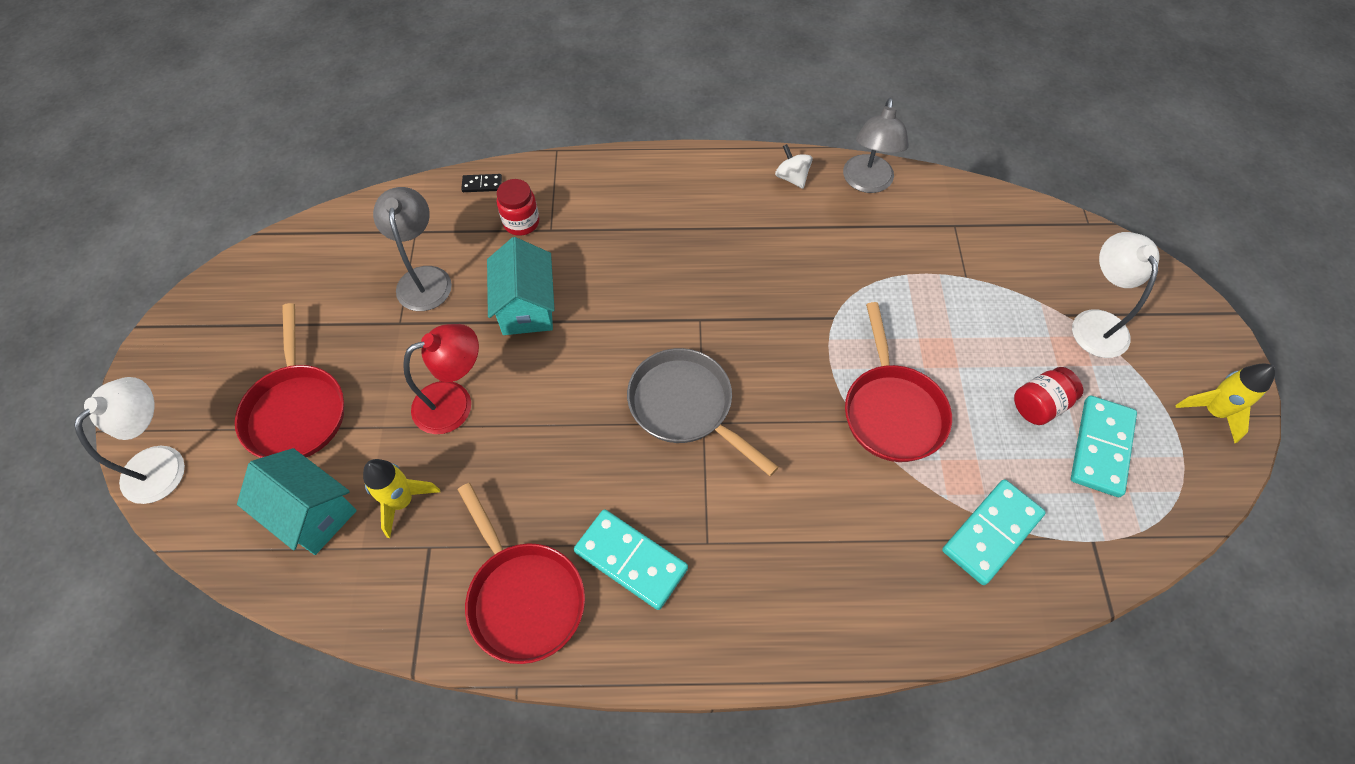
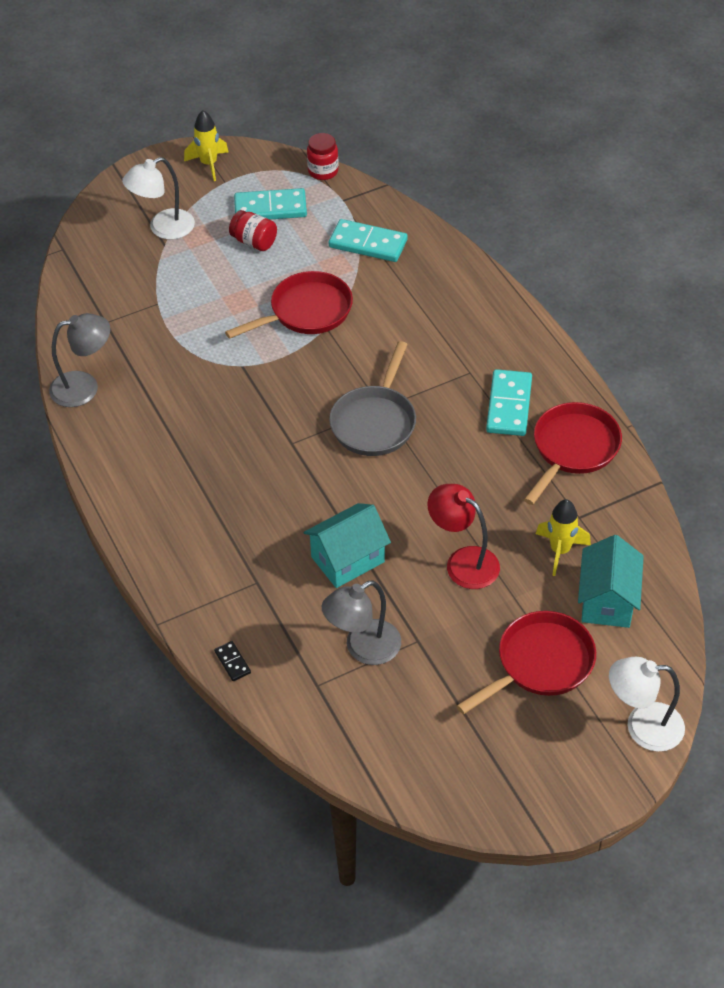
camera: 115 degrees left, 10 degrees down
(521, 222) = (261, 608): red jar -> red jar (323, 171)
(792, 178) = (104, 437): white spinning top -> none

